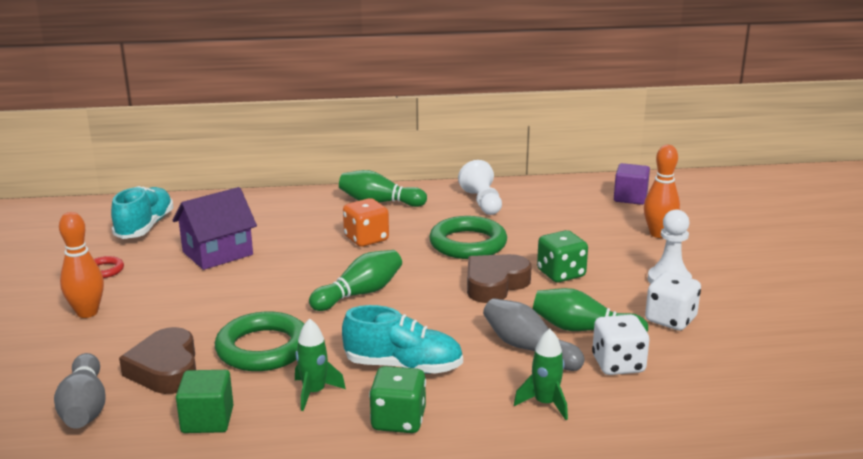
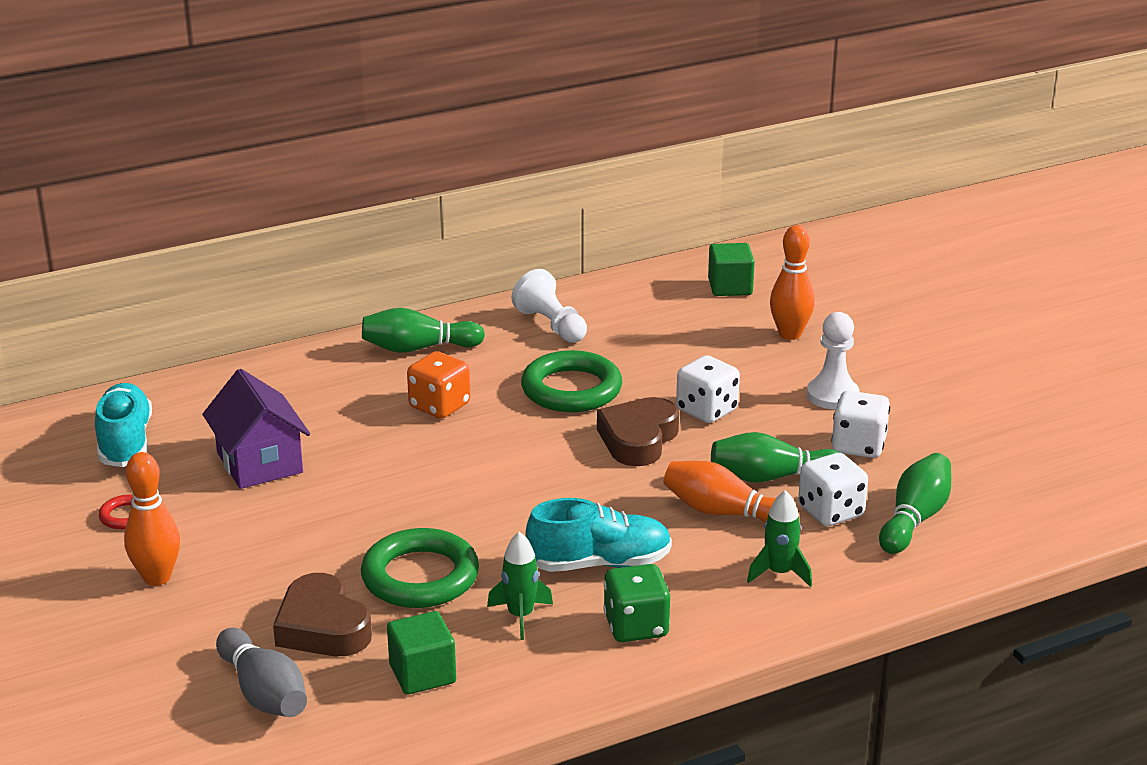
camera: 20 degrees left, 5 degrees up
(217, 253) = (259, 462): purple house -> purple house turned 60 degrees counterclockwise
(359, 294) = (485, 483): green bowling pin -> green bowling pin (914, 519)
(528, 348) = (725, 513): grey bowling pin -> orange bowling pin
(561, 274) = (706, 410): green dice -> white dice
(630, 198) = (730, 287): purple cube -> green cube

